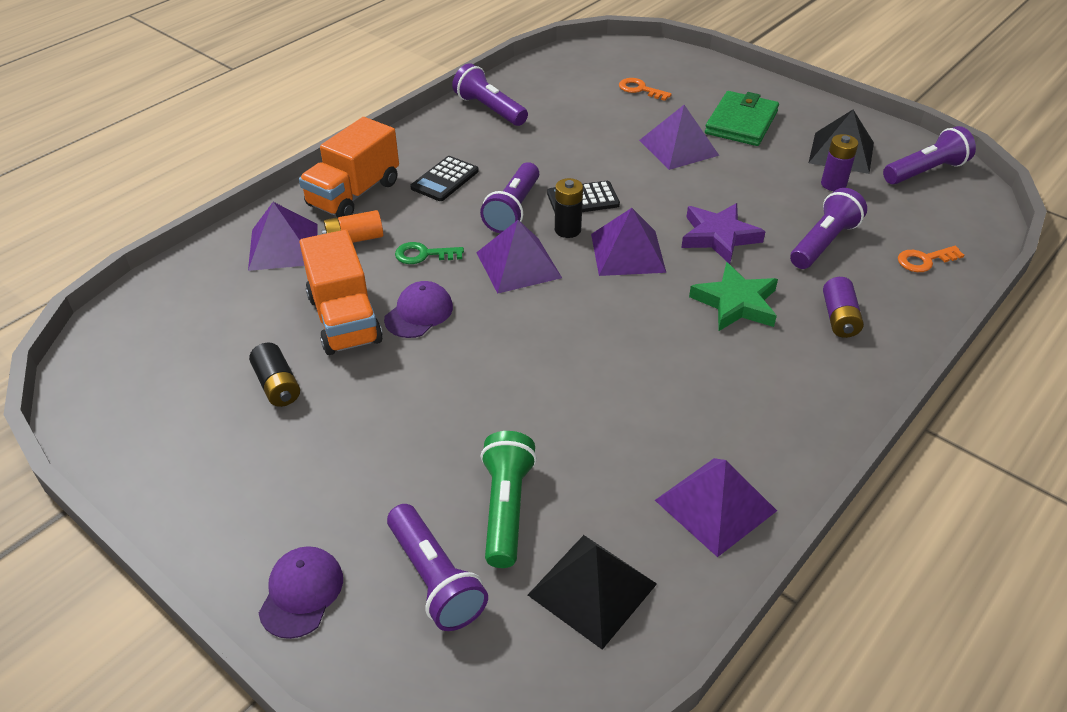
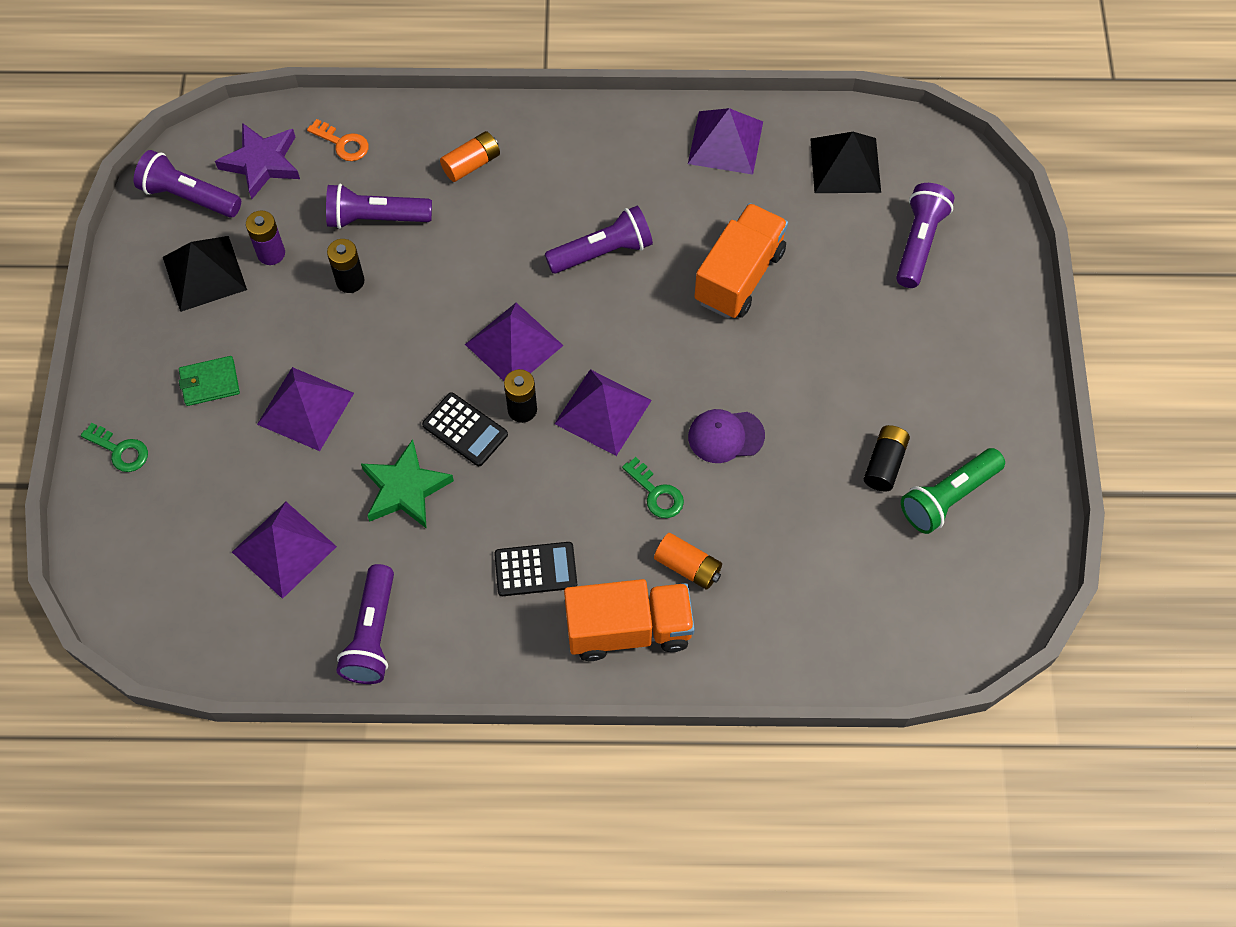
camera: 130 degrees left, 20 degrees up
(283, 246) = (750, 615): purple pyramid -> purple pyramid (284, 549)
(301, 593) = (996, 300): purple cap -> none
(344, 319) = (782, 482): orange truck -> orange truck (739, 276)
(506, 508) = (837, 244): green flashlight -> green flashlight (948, 497)
(513, 210) = (531, 473): purple flashlight -> purple flashlight (602, 252)
(640, 89) = (208, 517): orange key -> none
(719, 236) = (431, 294): purple star -> purple star (262, 163)
(724, 79) = (120, 450): none -> green key
(736, 303) = (513, 235): green star -> green star (405, 489)
(741, 123) = (210, 382): green wallet -> green wallet, size x0.60
(771, 206) = (350, 281): none -> black battery
(839, 318) = (471, 164): purple battery -> orange battery

